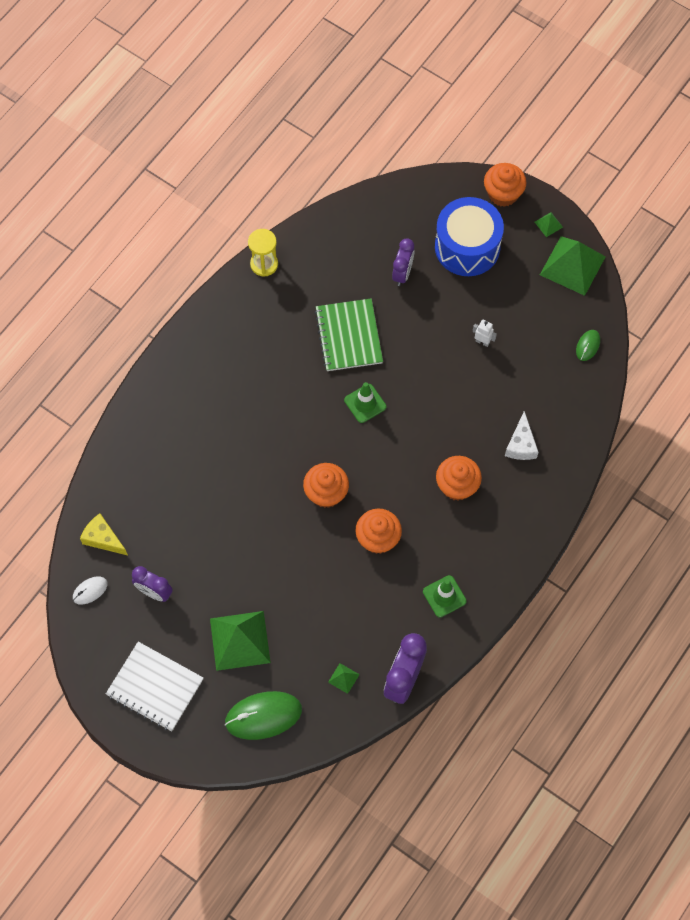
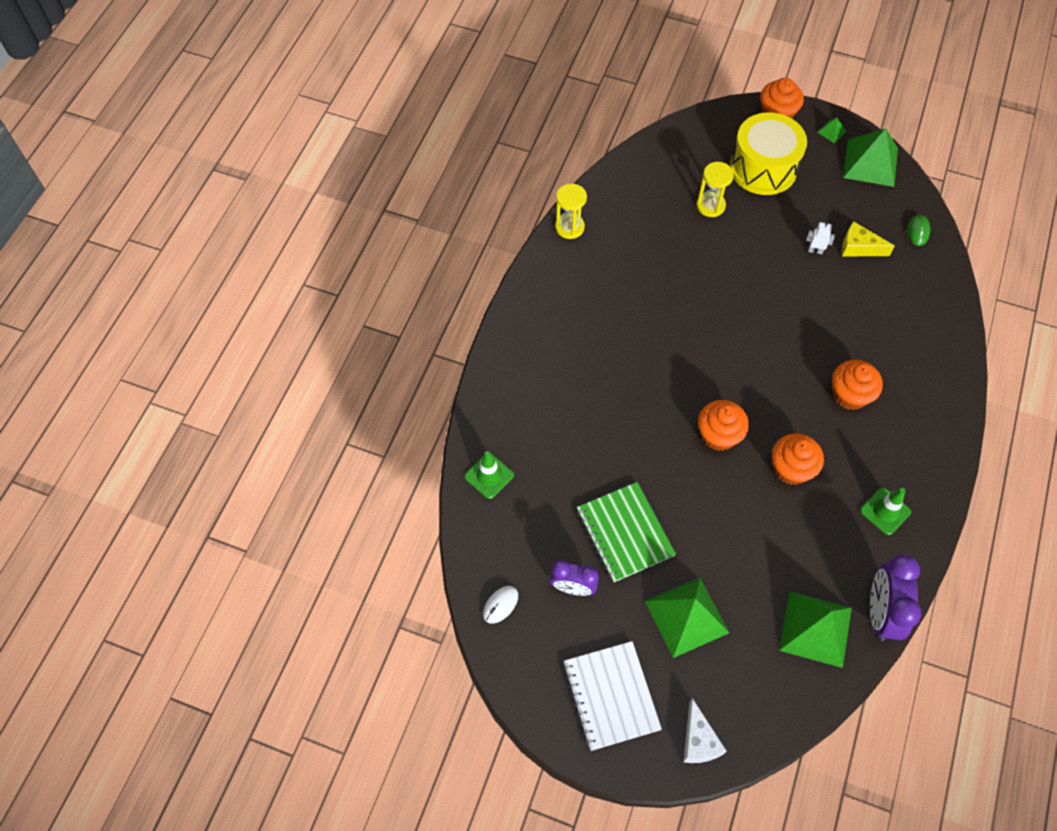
camera: 15 degrees left, 5 degrees down
(103, 538) = (496, 543): yellow cheese -> yellow cheese (859, 247)
(155, 687) = (611, 696): white notebook -> white notebook turned 60 degrees clockwise
(263, 716) = (744, 696): green mouse -> none
(343, 678) = (815, 628): green pyramid -> green pyramid, size x2.37
(349, 336) = (681, 275): green notebook -> green notebook (625, 533)
(365, 403) = (723, 336): green traffic cone -> green traffic cone (489, 476)
(402, 273) = (710, 205): purple clock -> yellow hourglass
(467, 247) = (763, 168): blue drum -> yellow drum
(521, 444) = (895, 338): white cheese -> white cheese (698, 740)

